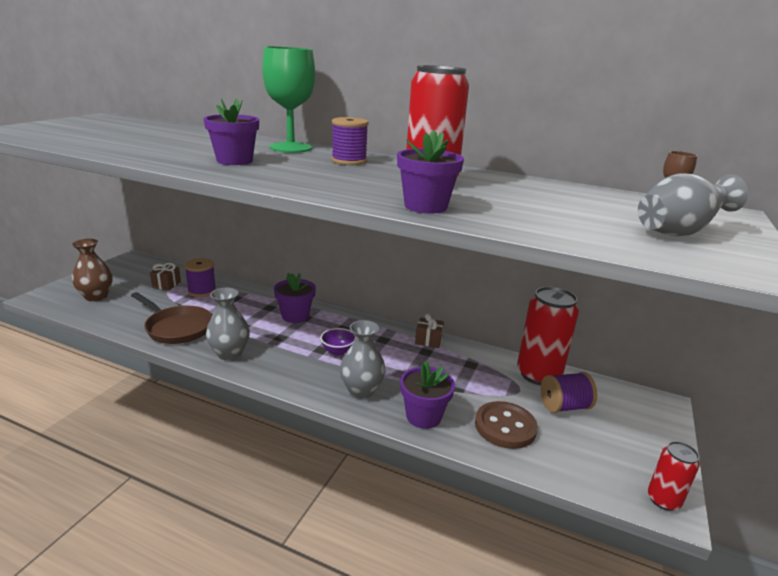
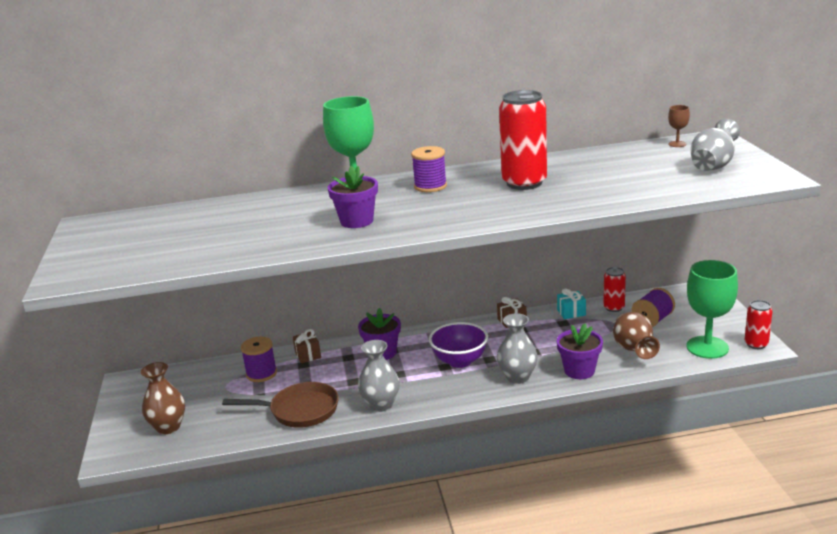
camera: 30 degrees left, 0 degrees up
(166, 284) = (215, 385): brown gift -> brown gift (308, 355)
(338, 351) = (460, 361): purple bowl -> purple bowl, size x1.71
(425, 206) = (564, 204): purple flower pot -> none
(490, 359) = (571, 312): none -> turquoise gift
(505, 427) = (634, 350): brown button -> brown vase
(538, 374) = (614, 308): red can -> red can, size x0.54
(593, 469) = (707, 347): none -> green goblet

